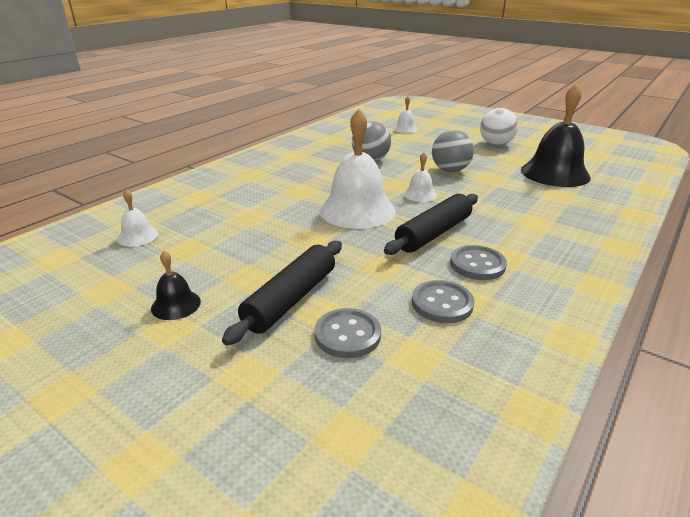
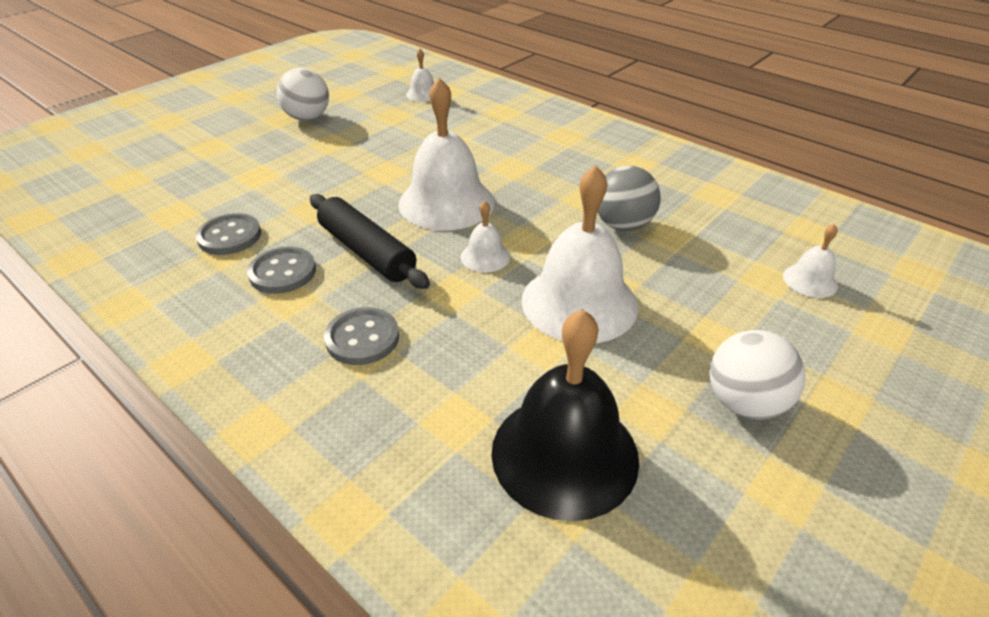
camera: 95 degrees right, 10 degrees up
(176, 304) = (307, 118): black bell -> white ball
(291, 299) = (286, 161): black rolling pin -> none
(347, 335) = (221, 185): grey button -> grey button (362, 338)
(450, 170) = (579, 302): grey ball -> white bell

